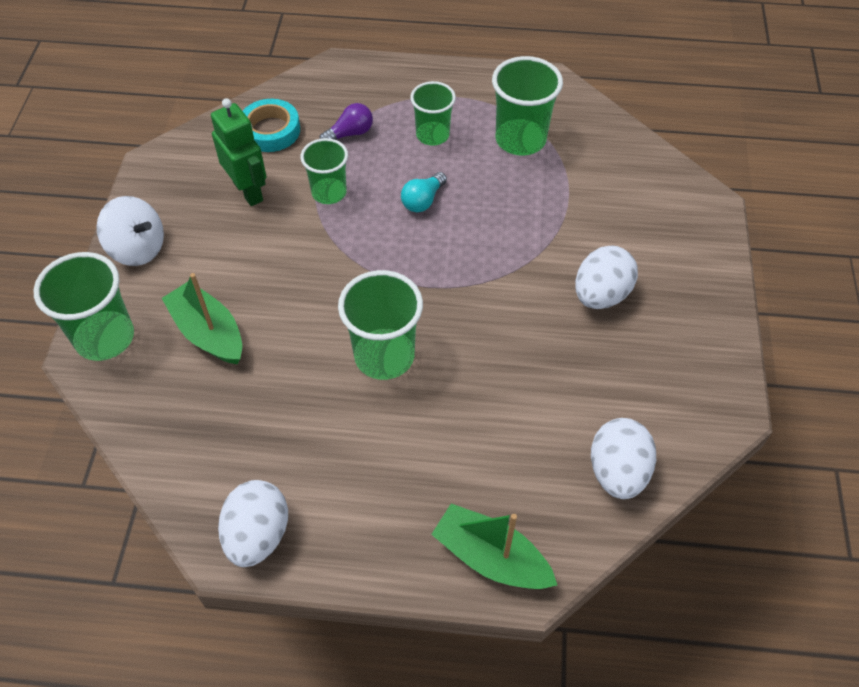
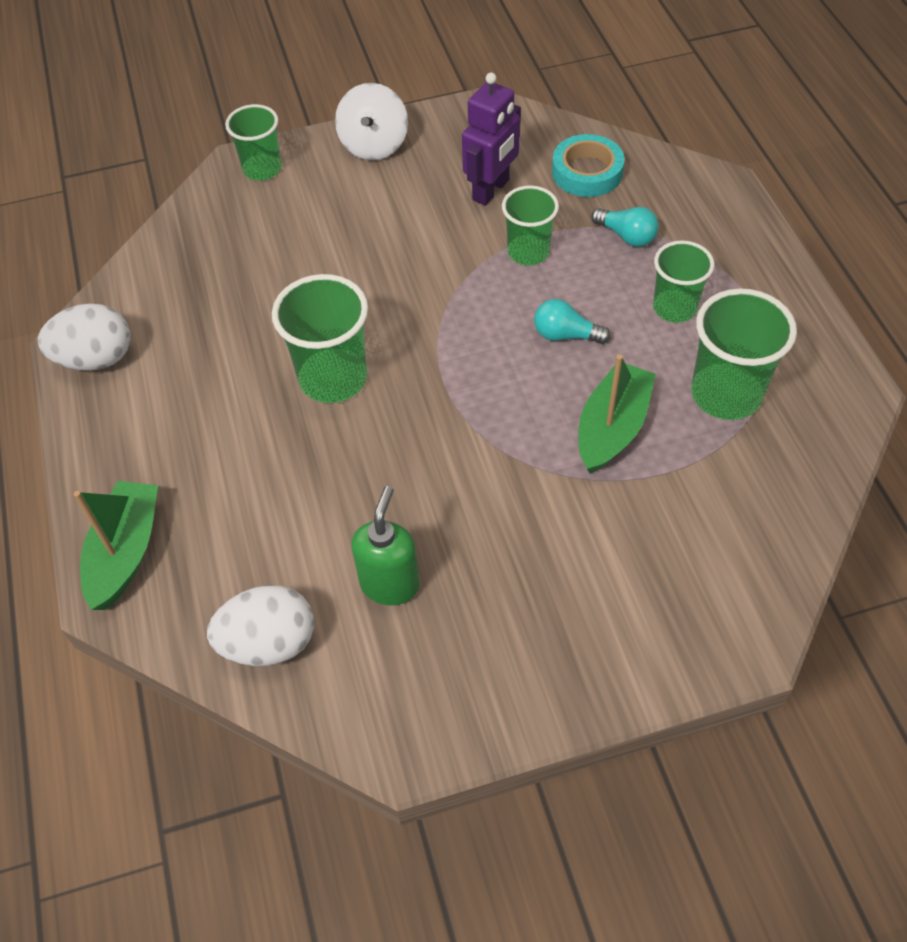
camera: 70 degrees right, 0 degrees up
(105, 338) = (262, 169): green cup -> green cup, size x0.66
(208, 333) = (300, 234): green boat -> green boat (612, 428)
(248, 191) = (491, 190): green robot -> purple robot
(350, 133) = (626, 236): purple light bulb -> turquoise light bulb
(595, 378) = (390, 584): none -> green soap dispenser
(601, 295) = (518, 554): white egg -> none

